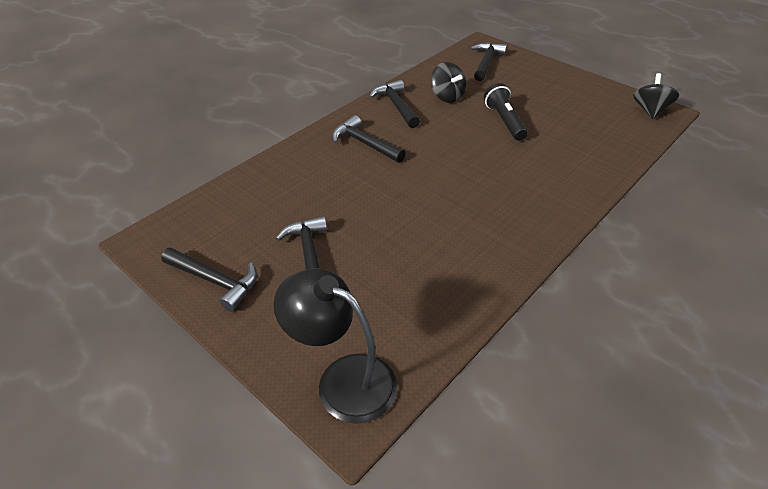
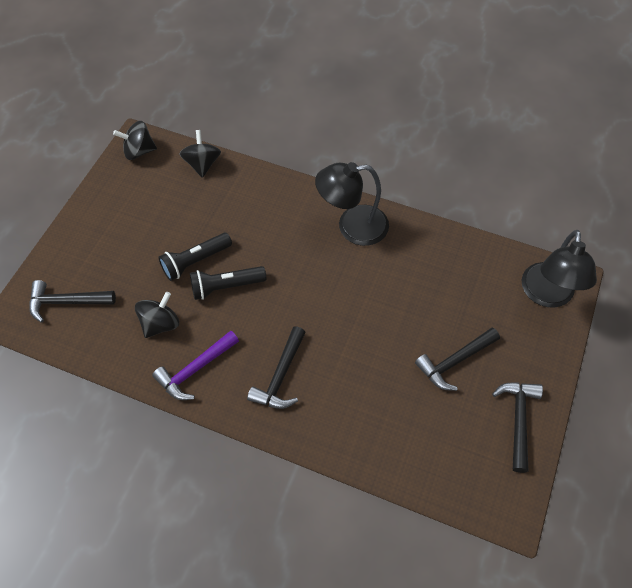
camera: 110 degrees left, 15 degrees up
(396, 105) = (195, 369): black hammer -> purple hammer
(470, 132) = (226, 287): none -> black flashlight
(517, 227) = (352, 226): none -> black lamp
(628, 143) = (202, 164): none -> black spinning top

